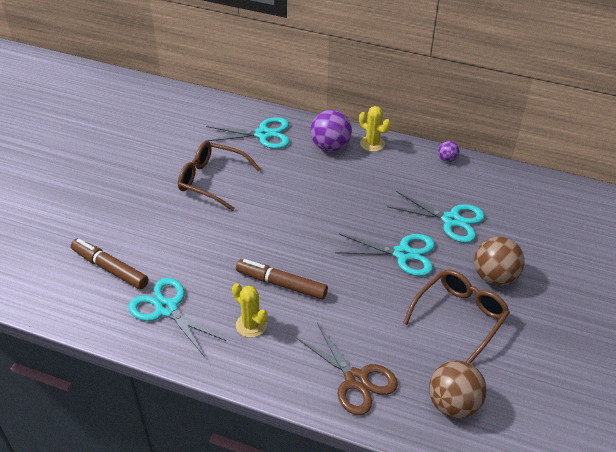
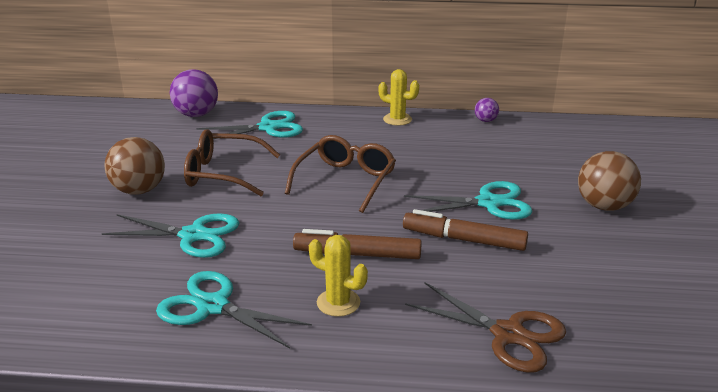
camera: 15 degrees left, 15 degrees down
(110, 268) = (115, 277): brown marker -> brown marker (464, 239)
(330, 146) = (351, 127): purple ball -> purple ball (196, 114)
(451, 220) = (523, 167): turquoise scissors -> turquoise scissors (193, 235)
(453, 404) = (644, 335): brown ball -> brown ball (139, 190)
(460, 316) = (591, 248): brown glasses -> brown glasses (345, 181)

